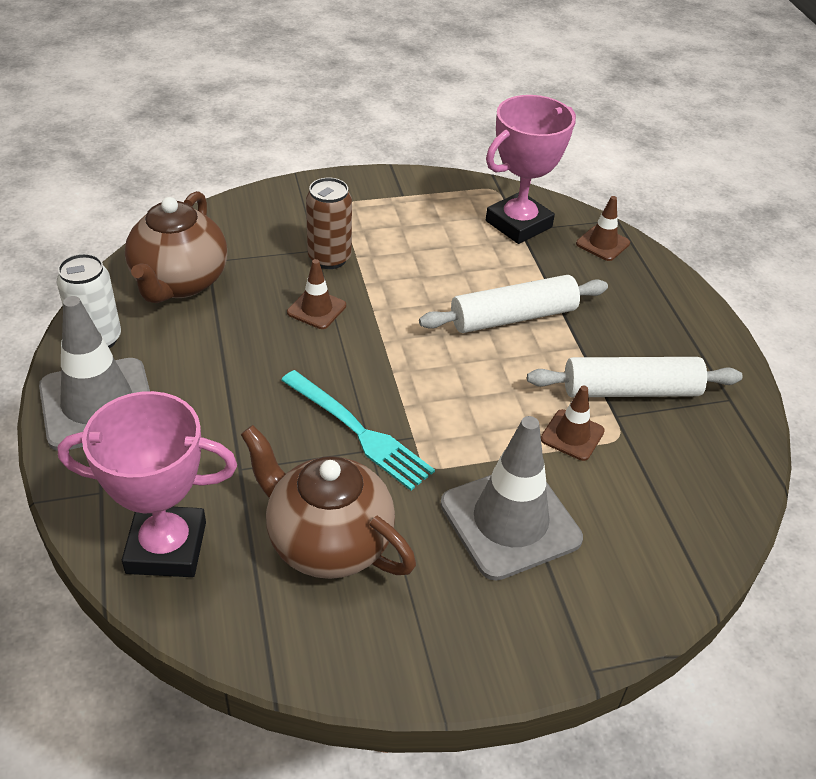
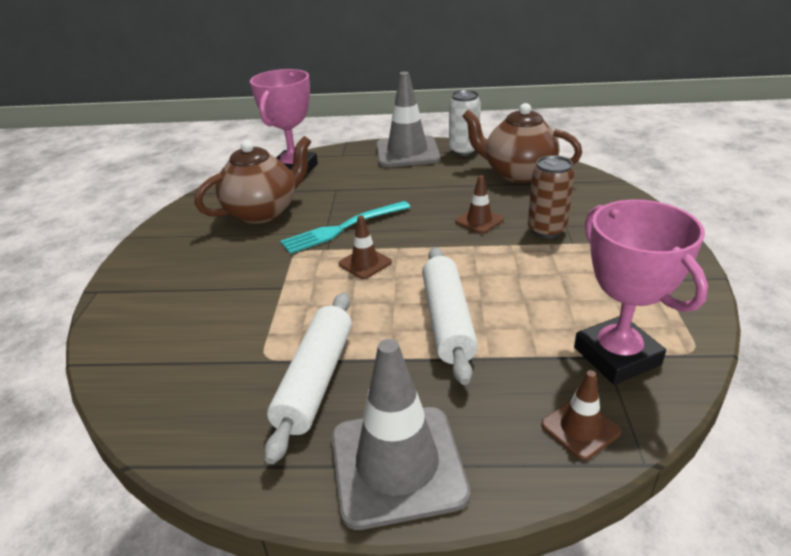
camera: 110 degrees right, 10 degrees down
(510, 521) = (226, 279): grey traffic cone -> grey traffic cone (397, 465)
(572, 435) = (283, 326): brown traffic cone -> brown traffic cone (365, 263)

